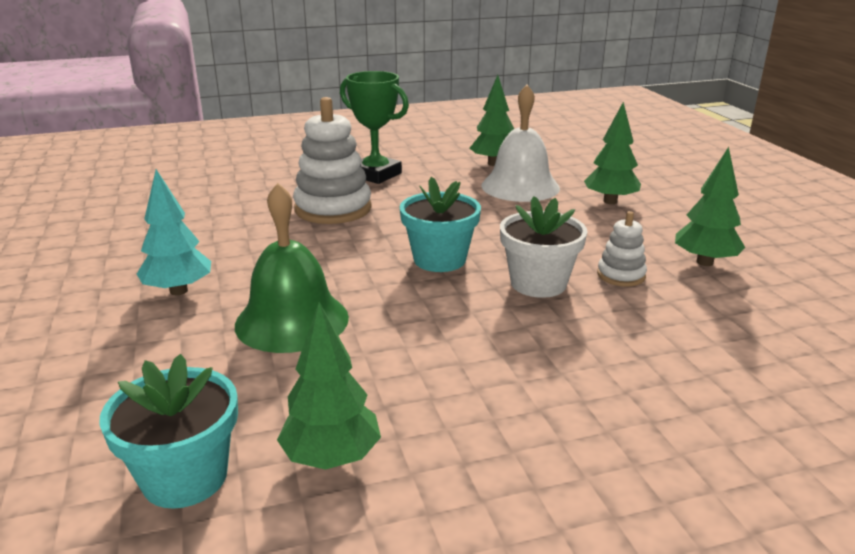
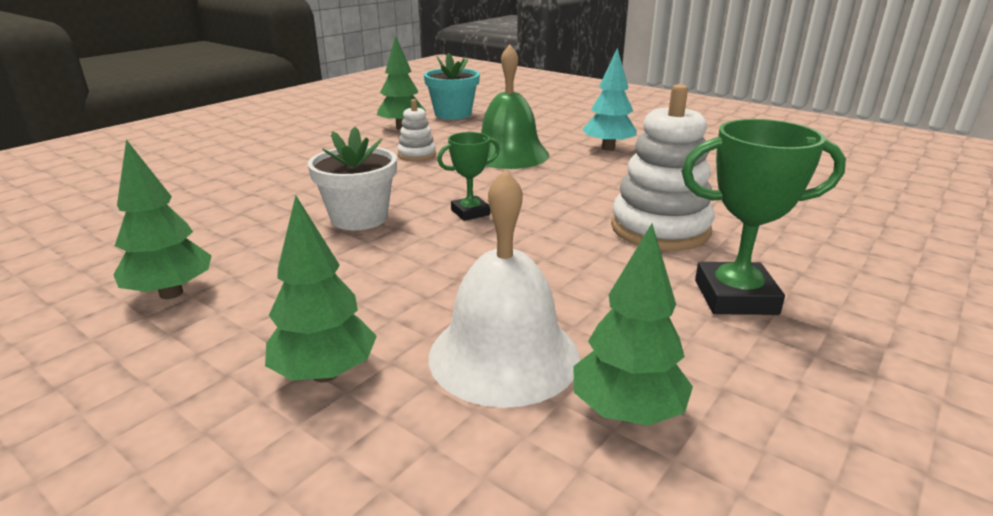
camera: 145 degrees right, 0 degrees up
(439, 259) = (470, 212): turquoise flower pot -> green trophy
(621, 275) = (278, 247): white stacking toy -> white stacking toy (417, 155)

